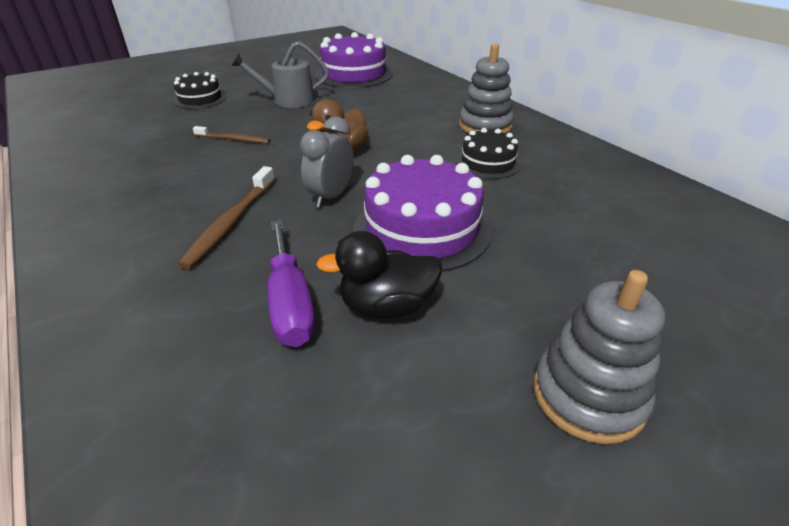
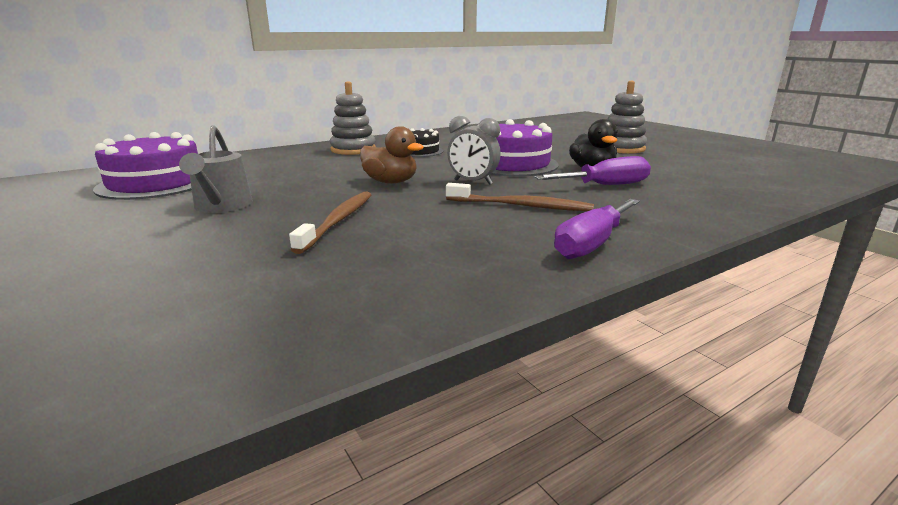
camera: 90 degrees left, 15 degrees down
(98, 253) = (592, 244): none -> purple screwdriver
(200, 99) = (148, 258): black cake -> none
(234, 139) = (339, 221): brown toothbrush -> brown toothbrush, size x1.55

